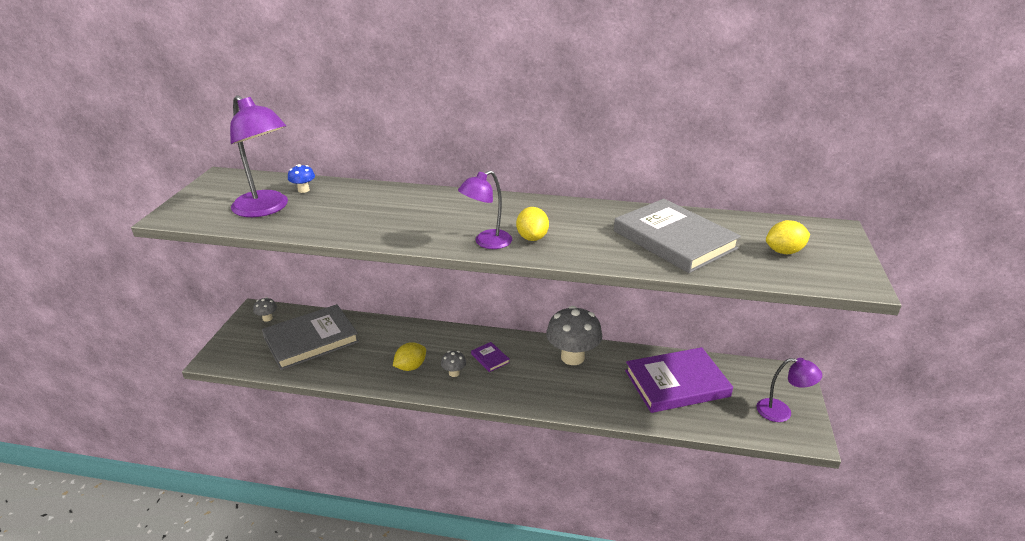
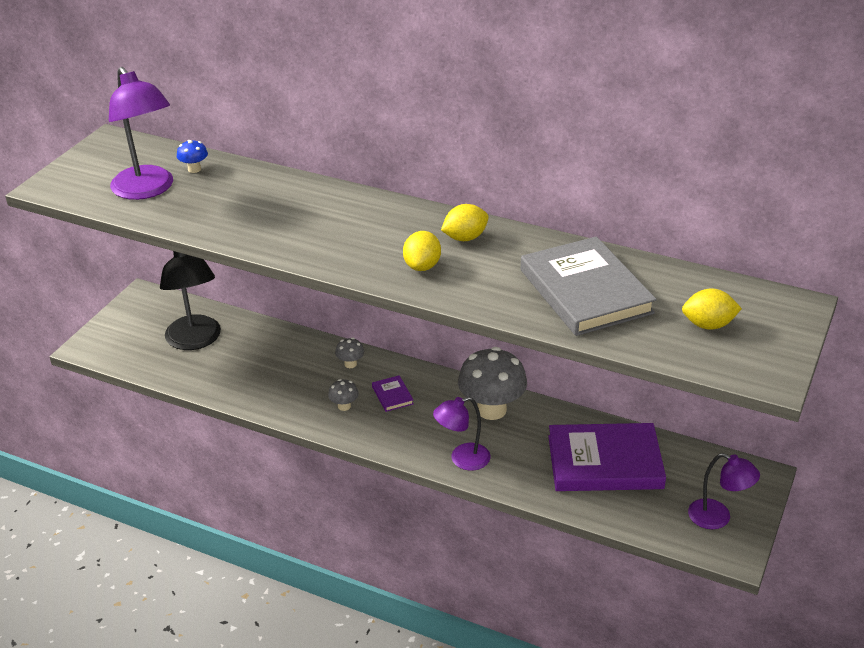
camera: 15 degrees right, 5 degrees up
(267, 318) = (153, 307): grey mushroom -> grey mushroom (350, 364)
(311, 340) = (195, 341): grey book -> black lamp
(410, 367) = (297, 391): yellow lemon -> yellow lemon (465, 238)
(486, 242) = (368, 265): purple lamp -> purple lamp (462, 459)

